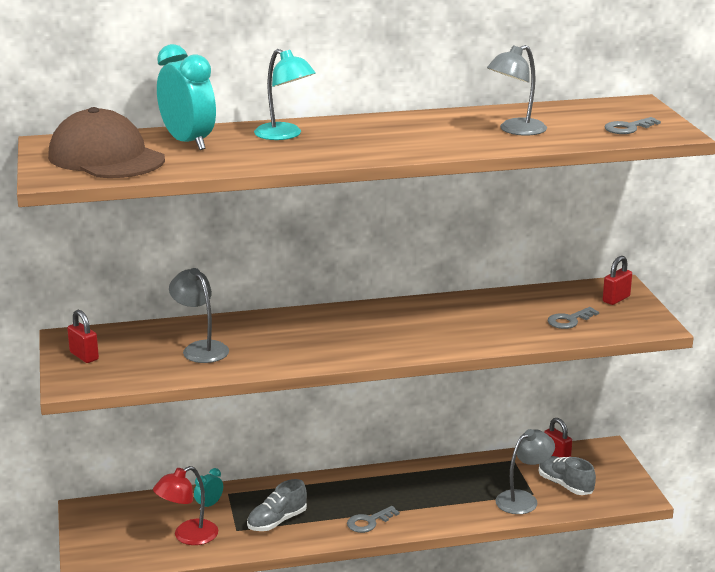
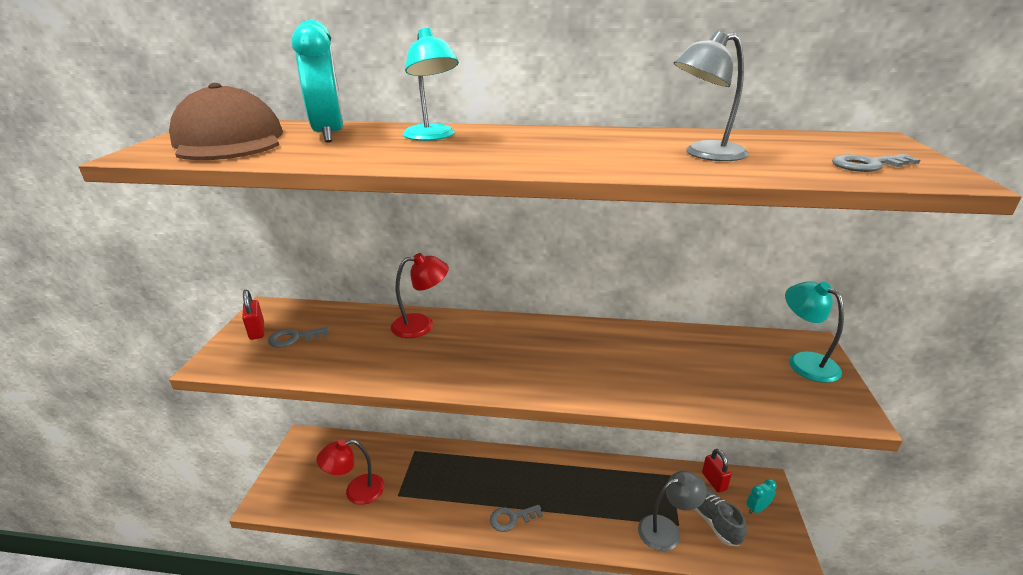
camera: 20 degrees right, 5 degrees up
(200, 348) = (355, 342): grey lamp -> none
(209, 505) = (393, 459): turquoise clock -> turquoise clock (757, 508)
(254, 325) = (421, 325): none -> red lamp
(277, 521) = (435, 494): grey shoe -> none
(569, 320) = (742, 382): grey key -> grey key (294, 338)
(616, 299) = (804, 361): red padlock -> turquoise lamp

